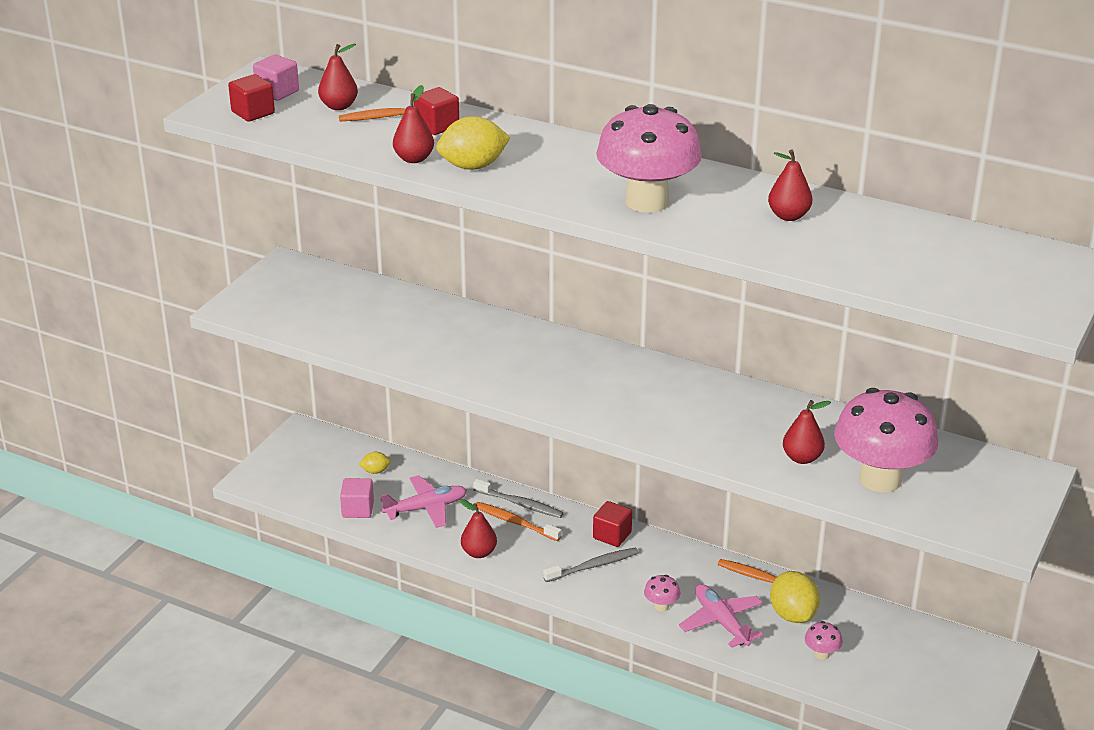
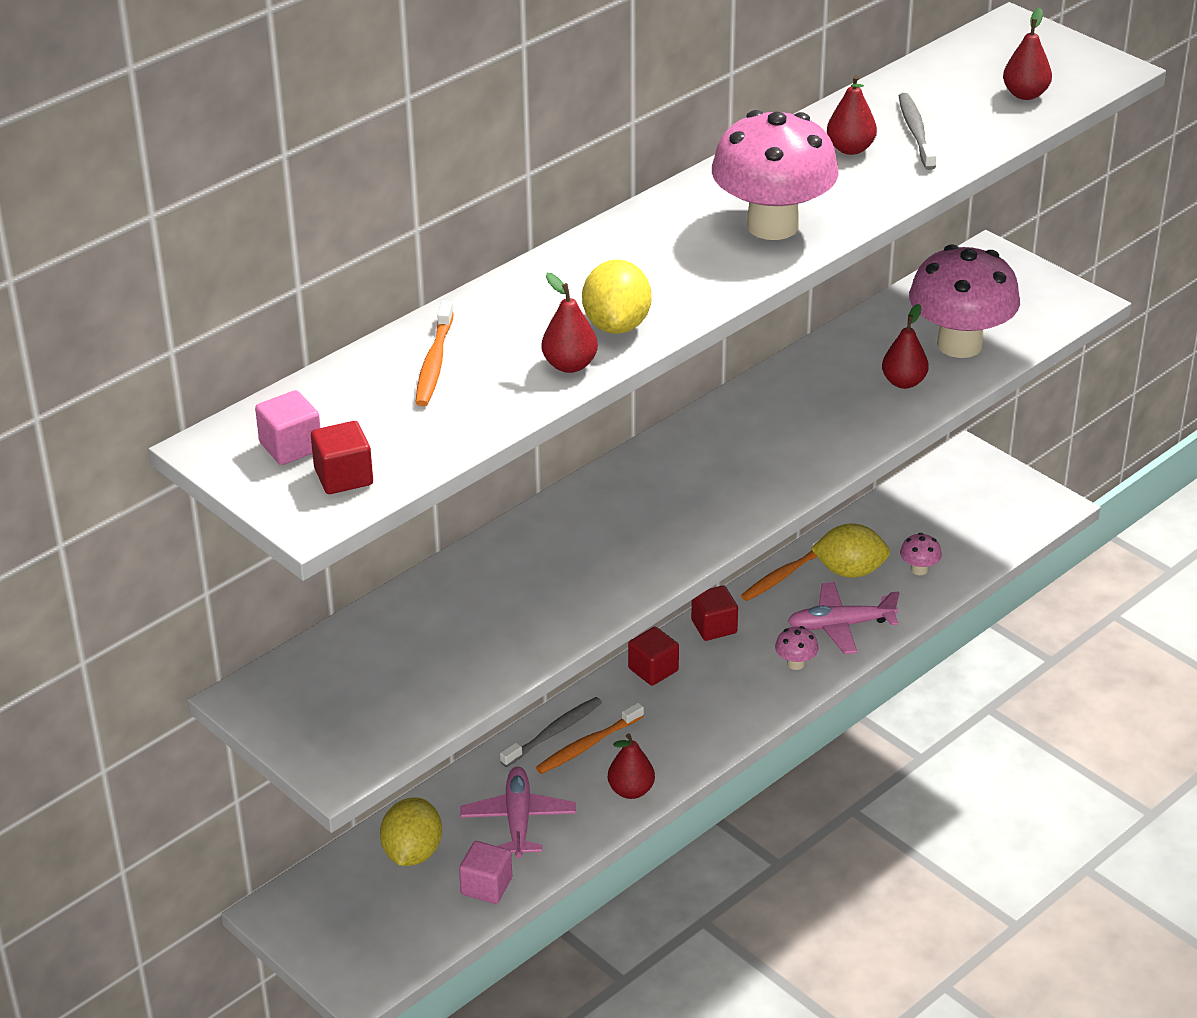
camera: 70 degrees left, 5 degrees up
(339, 106) = (374, 400): red pear -> red pear (1025, 94)
(375, 471) = (412, 853): yellow lemon -> yellow lemon, size x1.94
(437, 126) = (487, 332): red cube -> red cube (714, 627)
(593, 566) = (701, 699): grey toothbrush -> grey toothbrush (916, 132)

